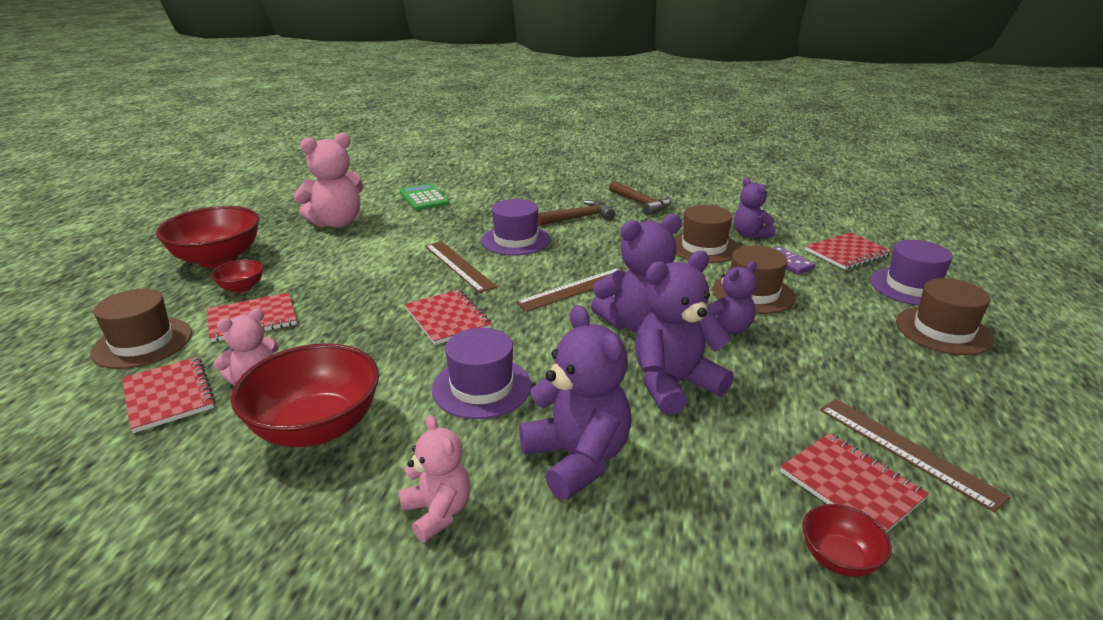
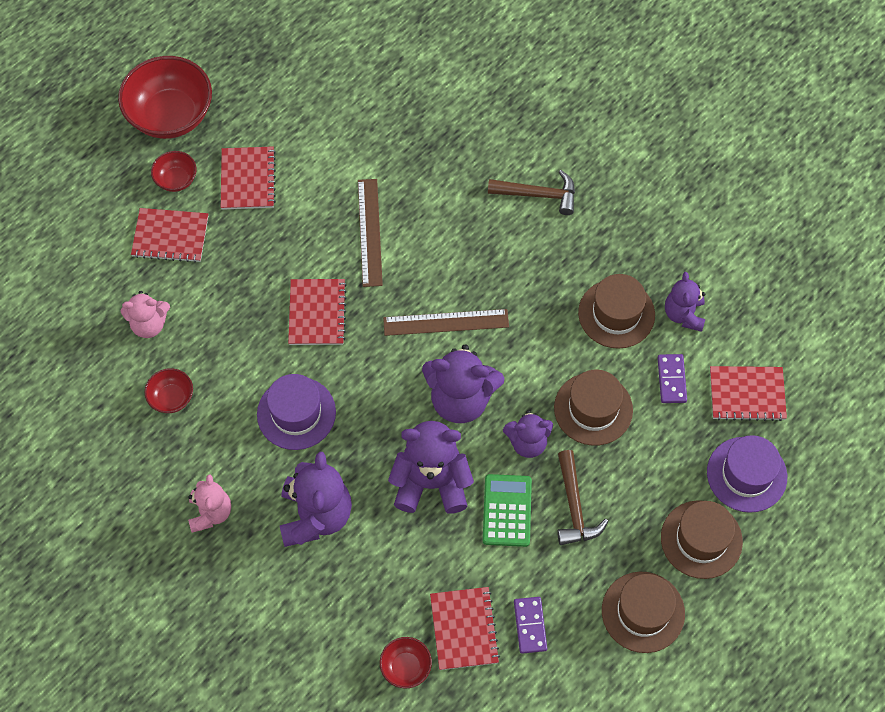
camera: 30 degrees right, 35 degrees up
(142, 343) = (85, 231): brown hat -> brown hat (643, 612)
(169, 396) = (89, 311): red notebook -> red notebook (248, 179)
(316, 427) = (171, 398): red bowl -> red bowl, size x0.48
(337, 223) = (298, 90): pink teddy bear -> none
(423, 198) = (407, 71): green calculator -> green calculator (507, 510)
(515, 240) = (447, 210): purple hat -> none
(641, 203) = (626, 194): brown hammer -> brown hammer (574, 506)
(907, 450) = (530, 625): brown ruler -> purple domino

